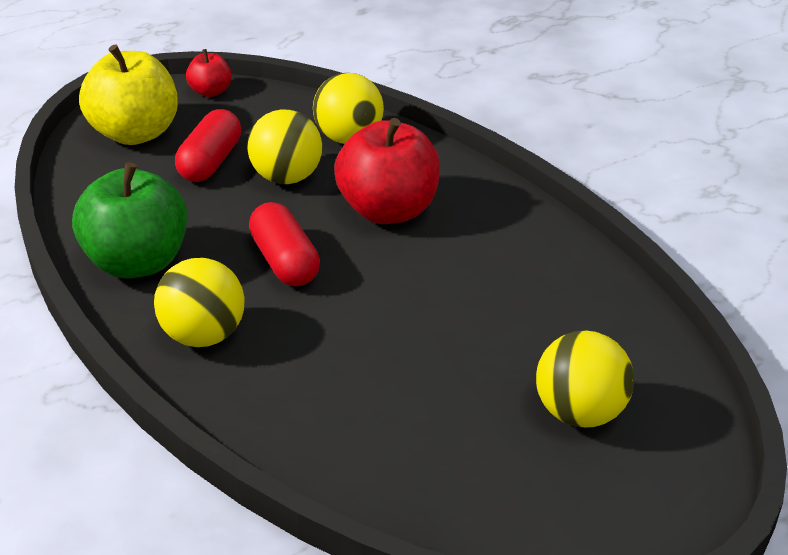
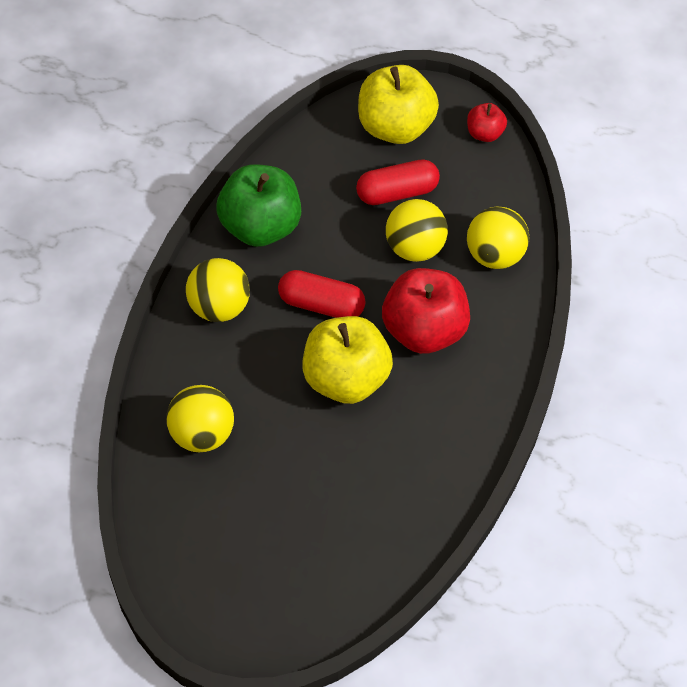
camera: 55 degrees right, 20 degrees up
(285, 262) = (321, 305): red capsule -> red capsule turned 75 degrees clockwise
(394, 283) = (345, 379): none -> yellow apple
(579, 413) = (291, 549): yellow ball -> yellow ball (202, 434)

